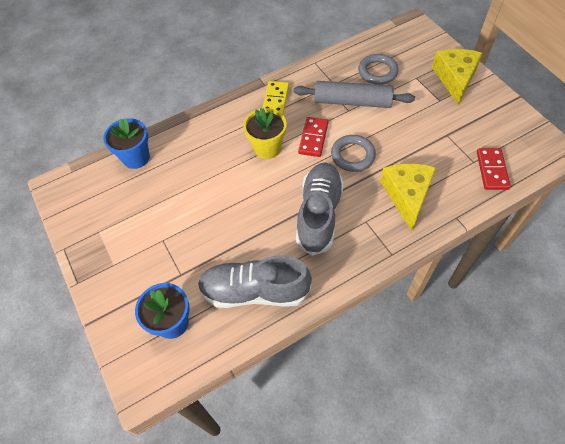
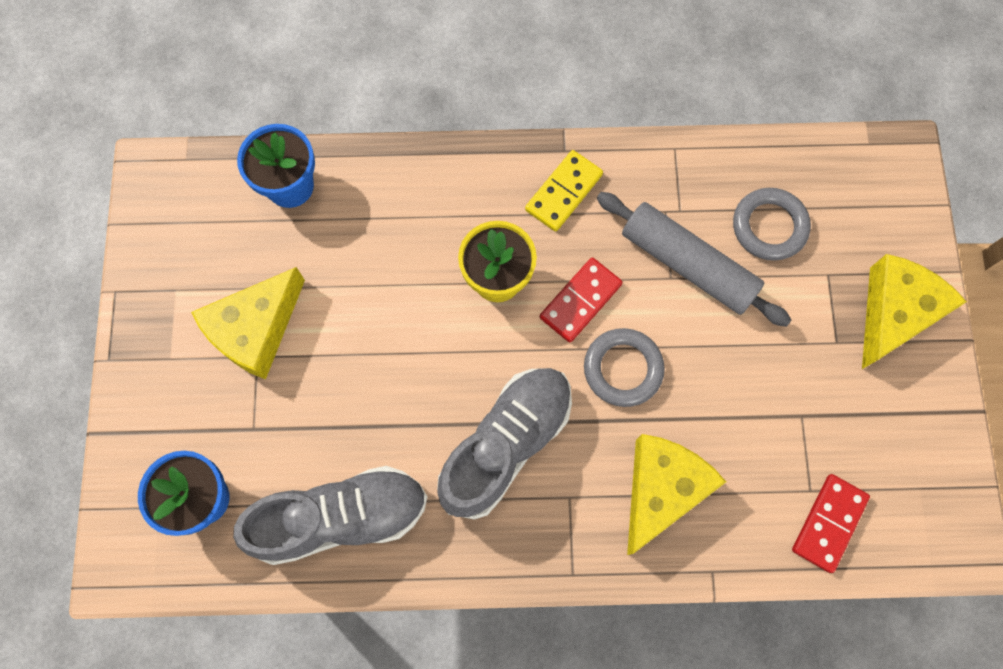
camera: 25 degrees right, 15 degrees up
(155, 228) = (255, 329): none -> yellow cheese
(255, 291) = (340, 517): grey shoe -> grey shoe turned 135 degrees clockwise

